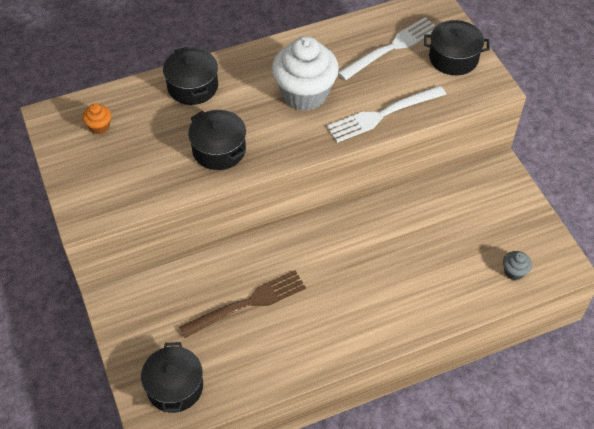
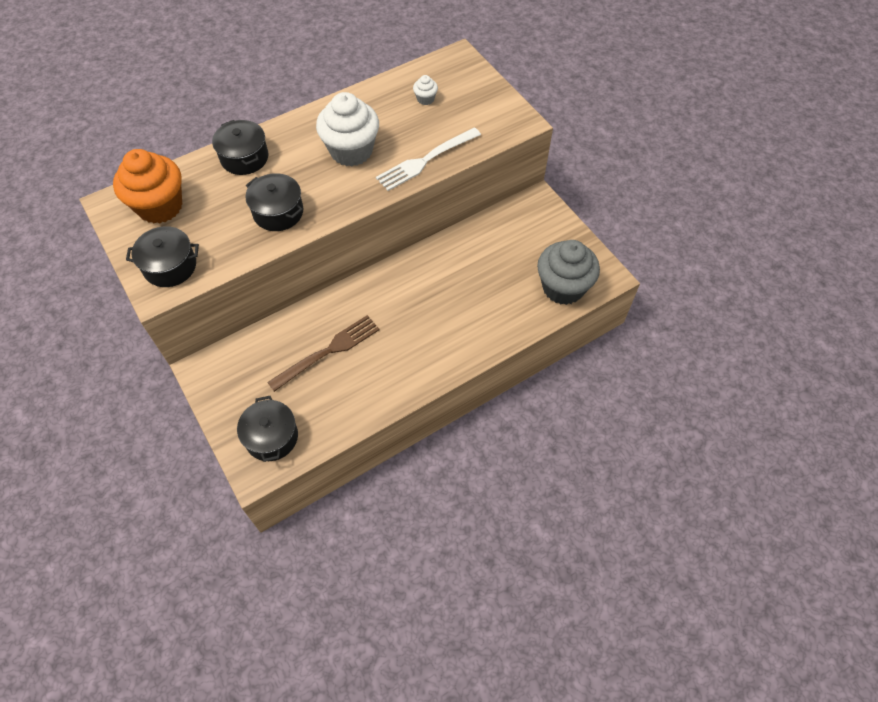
camera: 10 degrees left, 5 degrees up
(99, 127) = (160, 206): orange cupcake -> orange cupcake, size x2.34
(392, 47) = (425, 99): white fork -> white cupcake
(453, 58) = (482, 101): black pot -> black pot (170, 266)
(514, 272) = (563, 287): grey cupcake -> grey cupcake, size x2.34

